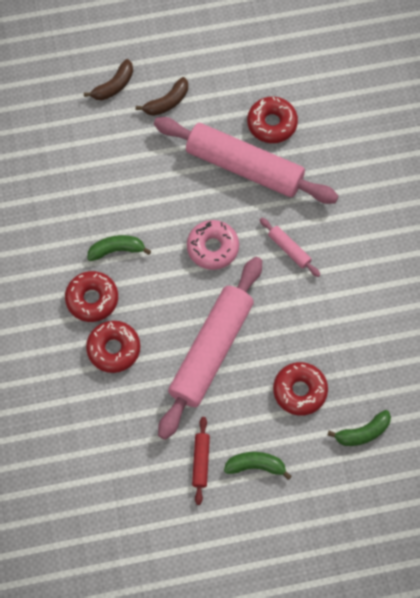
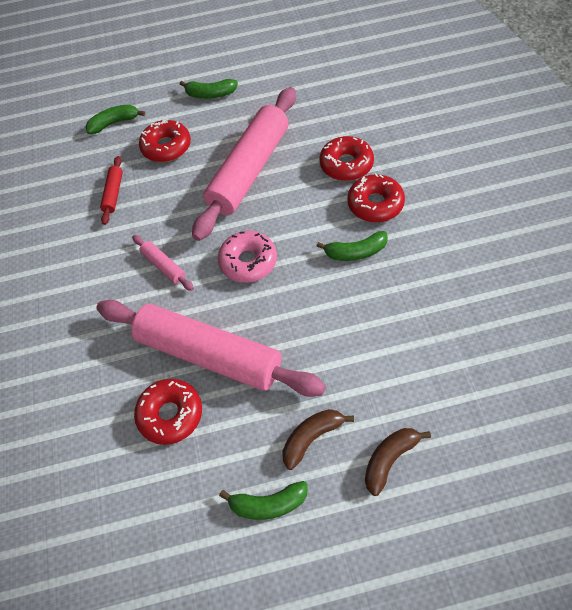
camera: 175 degrees left, 10 degrees down
(199, 63) = (268, 504): none -> green banana
(200, 462) = (258, 93): red rolling pin -> red rolling pin (114, 193)

